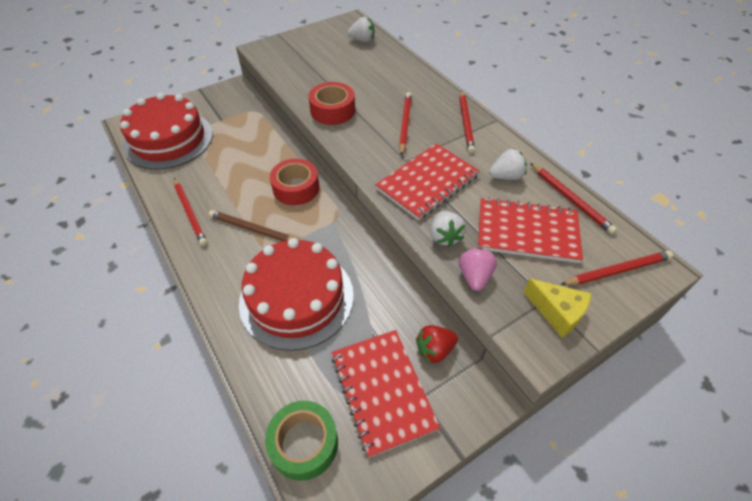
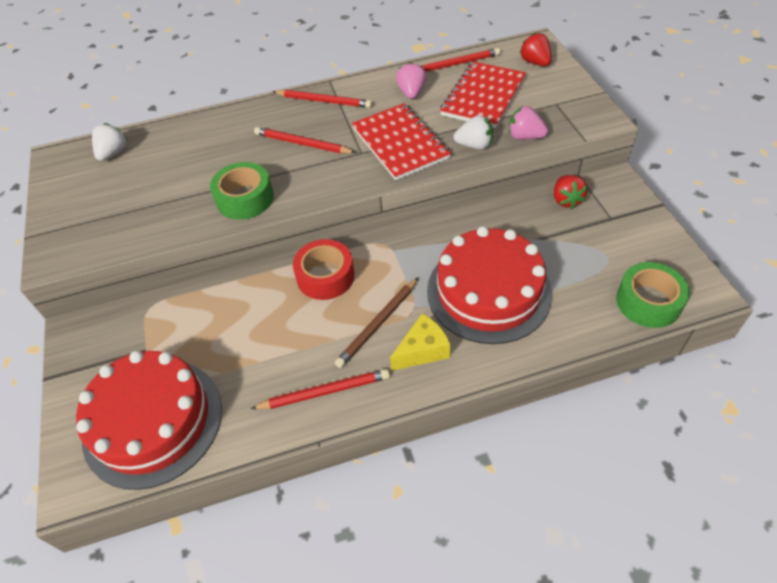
camera: 70 degrees left, 0 degrees up
(332, 110) = (245, 198): red tape -> green tape
(383, 391) = (602, 241): red notebook -> none
(506, 176) = (411, 93): white strawberry -> pink strawberry
(557, 312) = (569, 101): yellow cheese -> yellow cheese (422, 350)
(617, 270) = (535, 62): red pencil -> red strawberry

